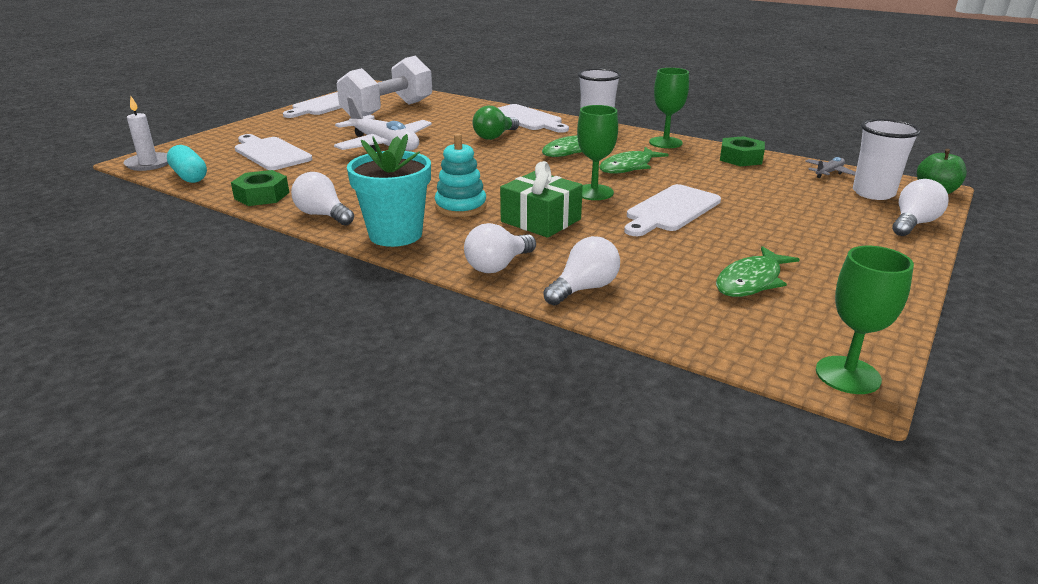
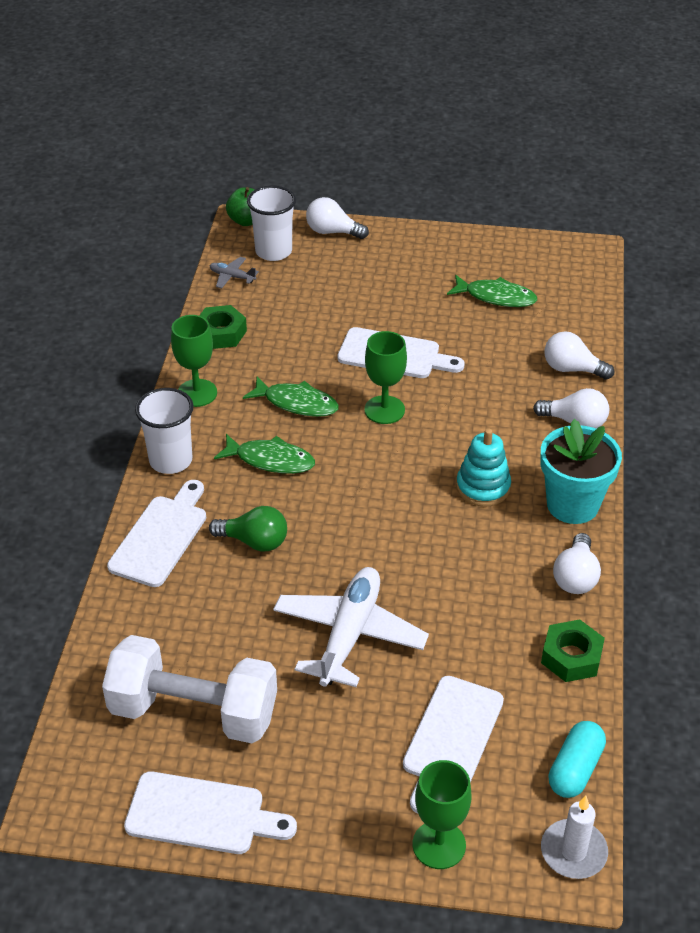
camera: 115 degrees left, 15 degrees up
(541, 220) = (474, 425): green gift -> none
(847, 375) = (583, 253): green goblet -> green goblet (439, 845)

